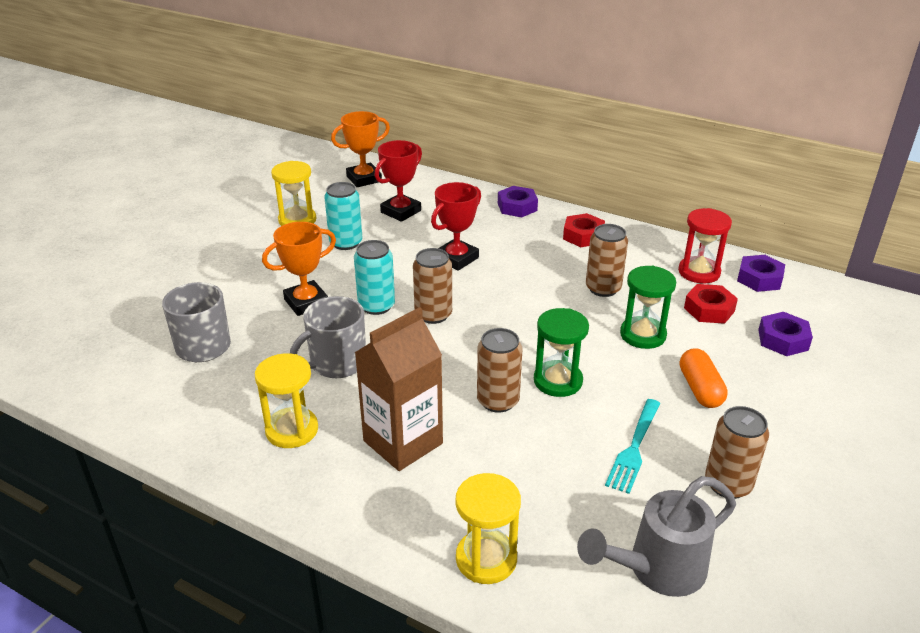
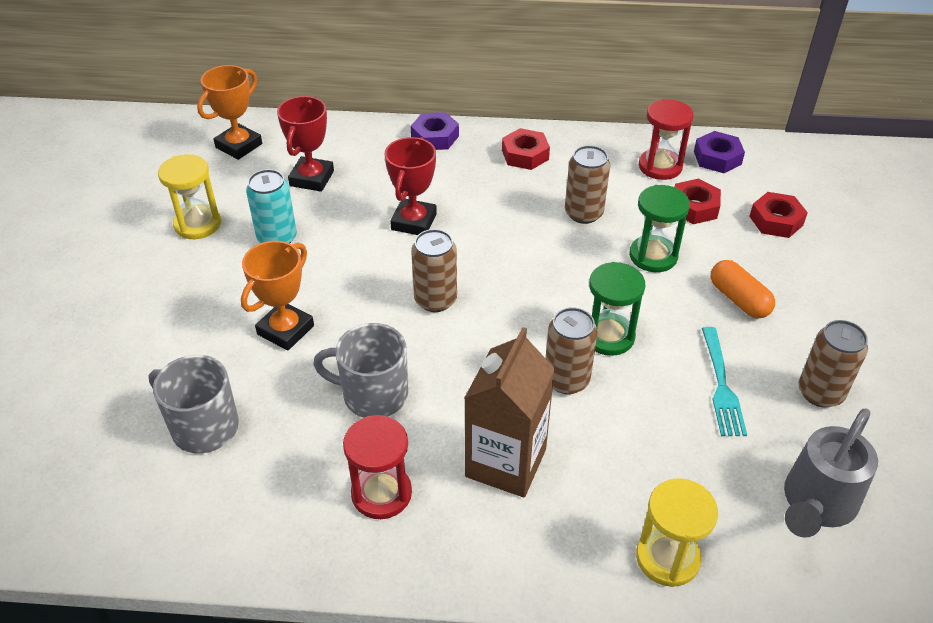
camera: 25 degrees left, 10 degrees up
(292, 430) = (381, 493): yellow hourglass -> red hourglass
(337, 363) = (373, 395): grey mug -> grey mug turned 75 degrees clockwise
(376, 306) = (367, 309): turquoise can -> none
(783, 340) = (776, 220): purple nut -> red nut

